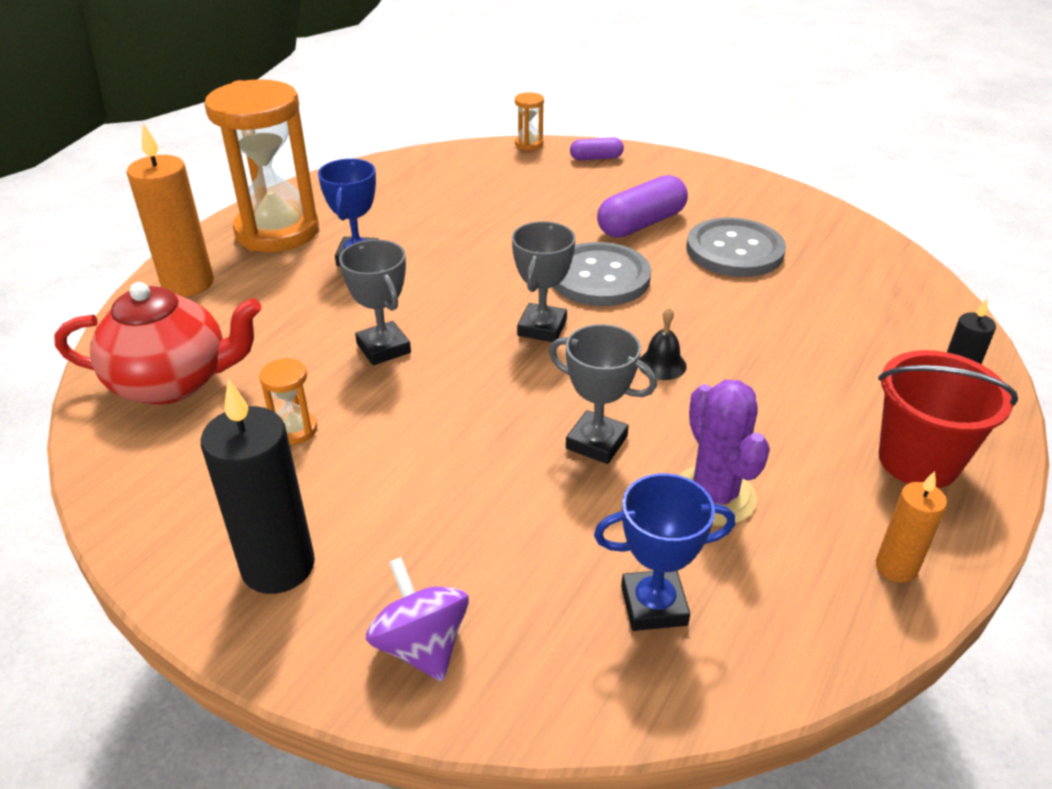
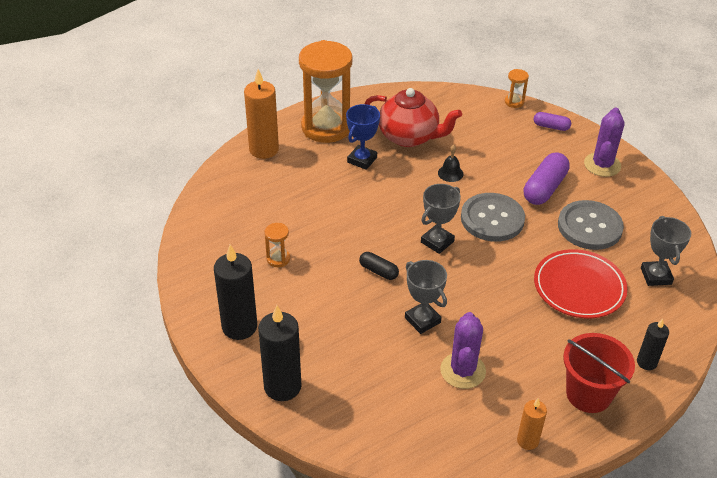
camera: 25 degrees right, 5 degrees up
(173, 382) = (232, 211): red teapot -> red teapot (409, 137)
(383, 348) = (345, 226): grey trophy -> grey trophy (656, 276)
(421, 645) = (282, 386): purple spinning top -> black candle
(478, 395) = (378, 271): none -> black capsule
(641, 224) = (544, 188): purple capsule -> purple capsule turned 45 degrees counterclockwise
(654, 605) = (395, 410): blue trophy -> none
(662, 364) = (489, 288): black bell -> black bell (450, 173)
(692, 181) = (602, 165): none -> purple cactus
(783, 325) = (579, 287): none -> red plate

